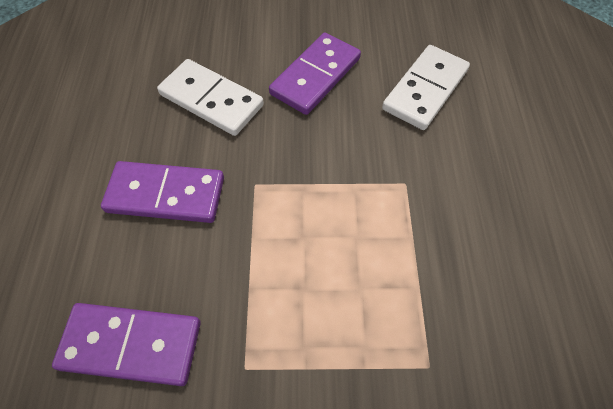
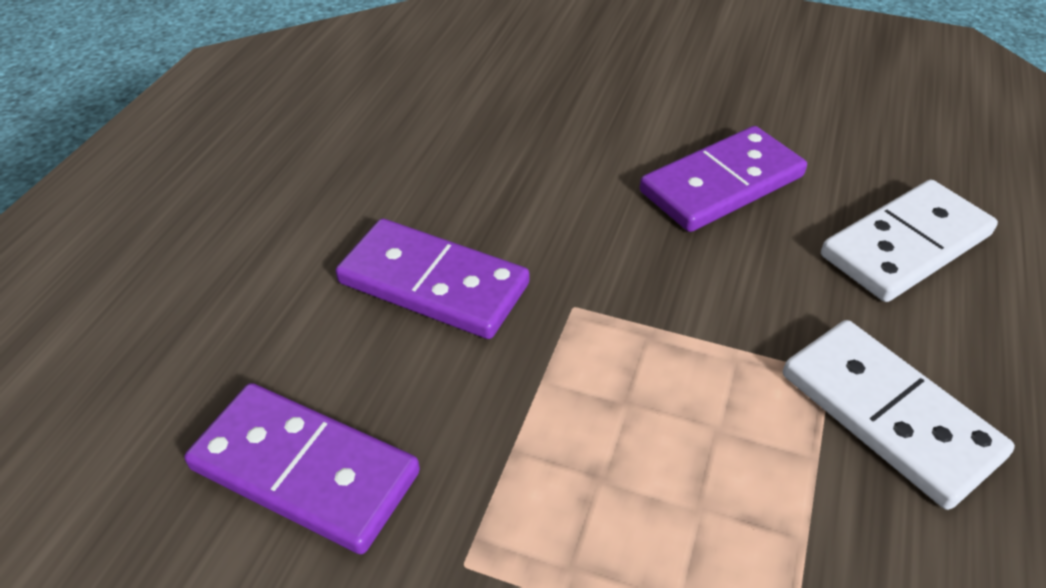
camera: 20 degrees right, 15 degrees down
(211, 100) = (546, 178): white domino -> white domino (888, 415)

